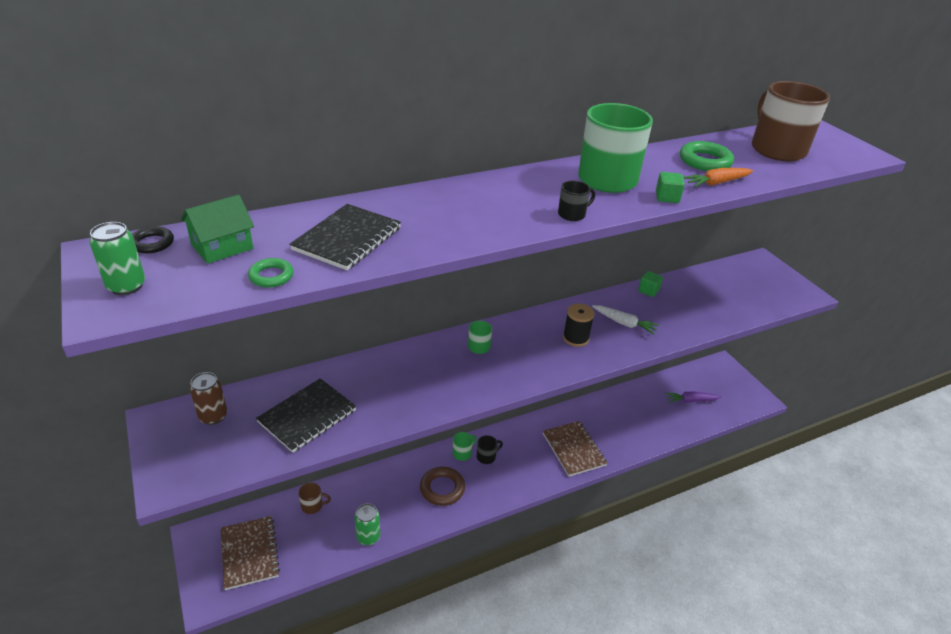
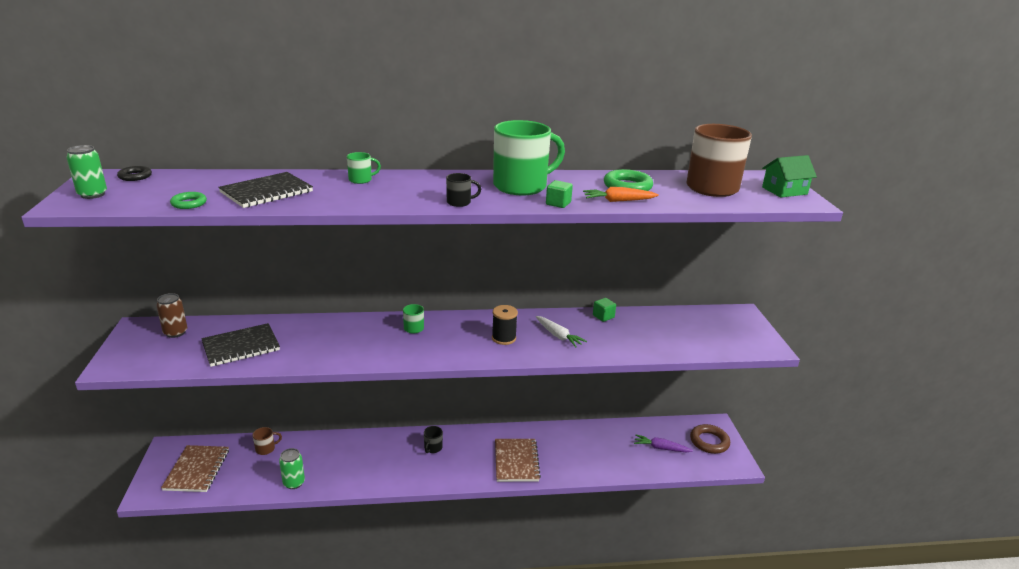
camera: 20 degrees right, 10 degrees down
(222, 247) = (177, 184): green house -> green house (784, 191)
(312, 506) = (266, 449): brown mug -> brown mug turned 45 degrees counterclockwise
(442, 488) = (378, 463): brown ring -> brown ring (709, 442)
(462, 453) = (413, 440): green mug -> green mug (361, 180)
(486, 456) = (433, 448): black mug -> black mug turned 120 degrees clockwise

